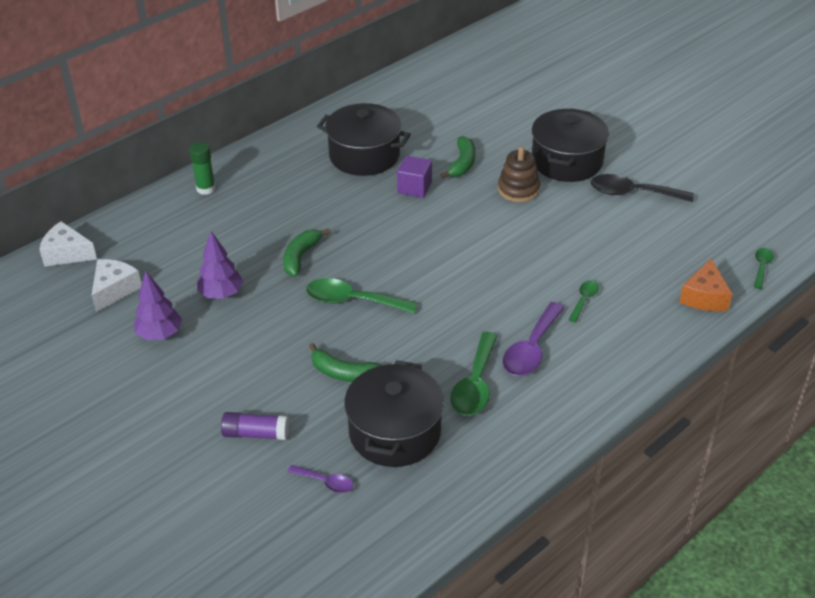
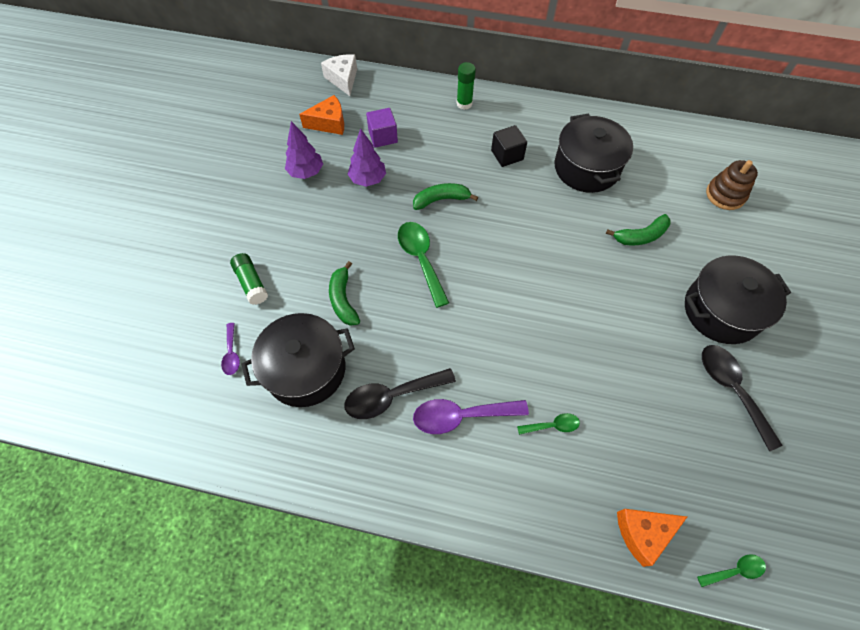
camera: 55 degrees right, 20 degrees up
(114, 290) = (329, 123): white cheese -> orange cheese
(256, 434) = (251, 283): purple glue stick -> green glue stick
(297, 193) = (507, 155): none -> black cube
(414, 188) = (580, 222): purple cube -> purple cube (383, 137)
(475, 384) = (391, 396): green spoon -> black spoon
(518, 189) = (647, 295): brown stacking toy -> brown stacking toy (725, 195)

